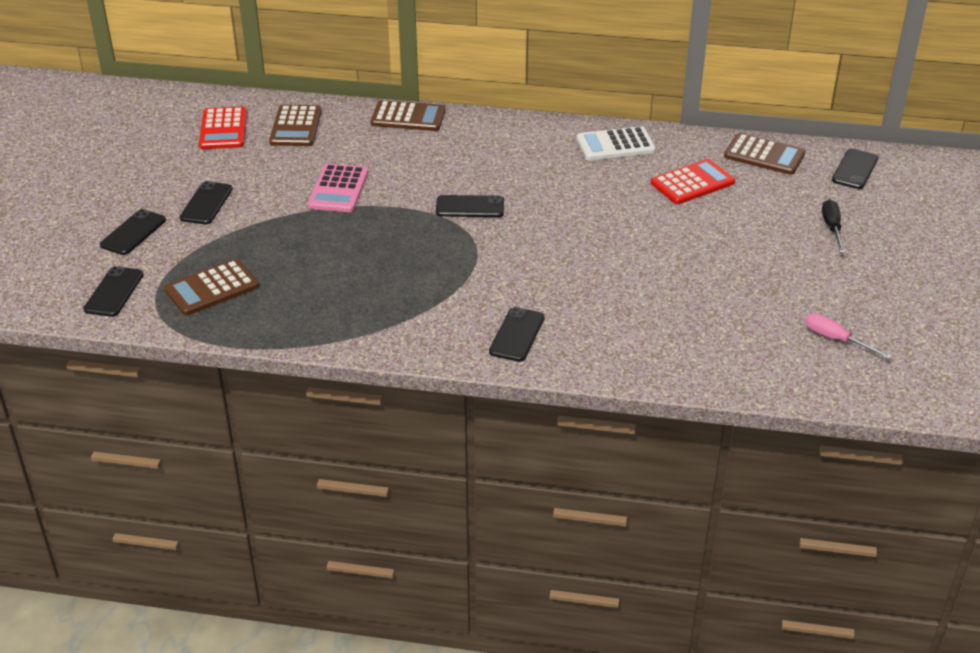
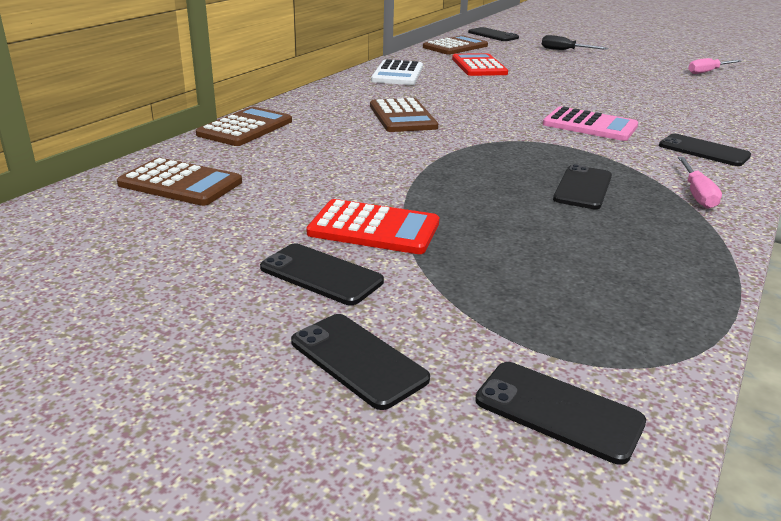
camera: 70 degrees left, 10 degrees down
(212, 288) = (575, 304): brown calculator -> brown calculator (402, 117)
(223, 129) = (111, 231): red calculator -> red calculator (374, 228)
(338, 189) = (367, 183): pink calculator -> pink calculator (590, 125)
(406, 331) = (696, 194): none -> pink screwdriver
(470, 207) = (460, 132): black phone -> black phone (582, 188)

